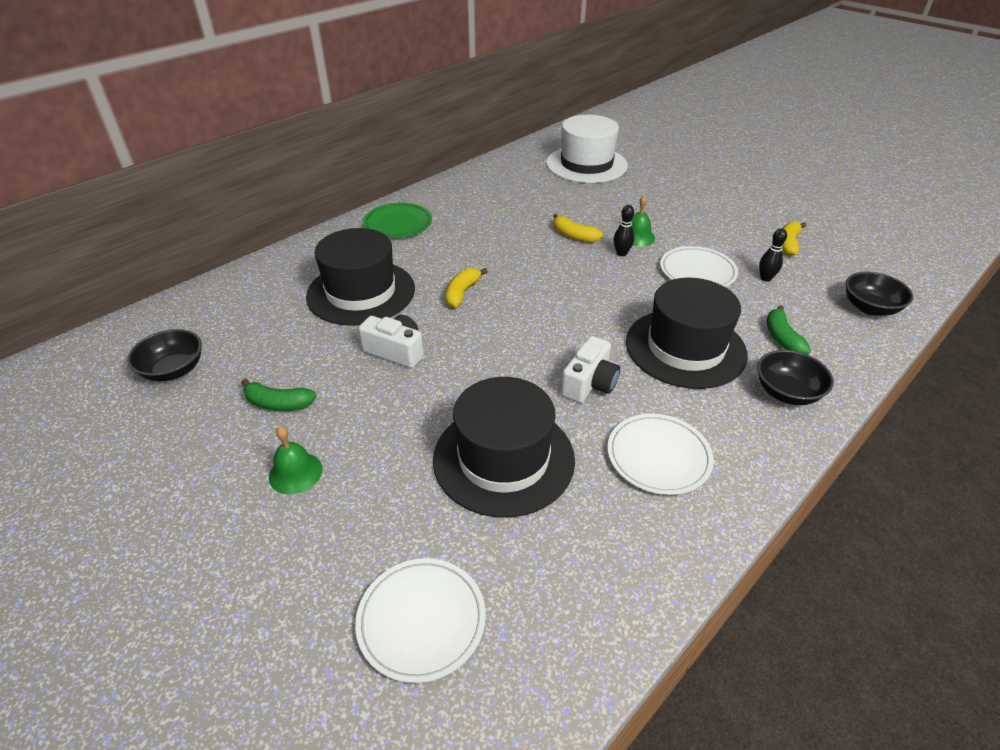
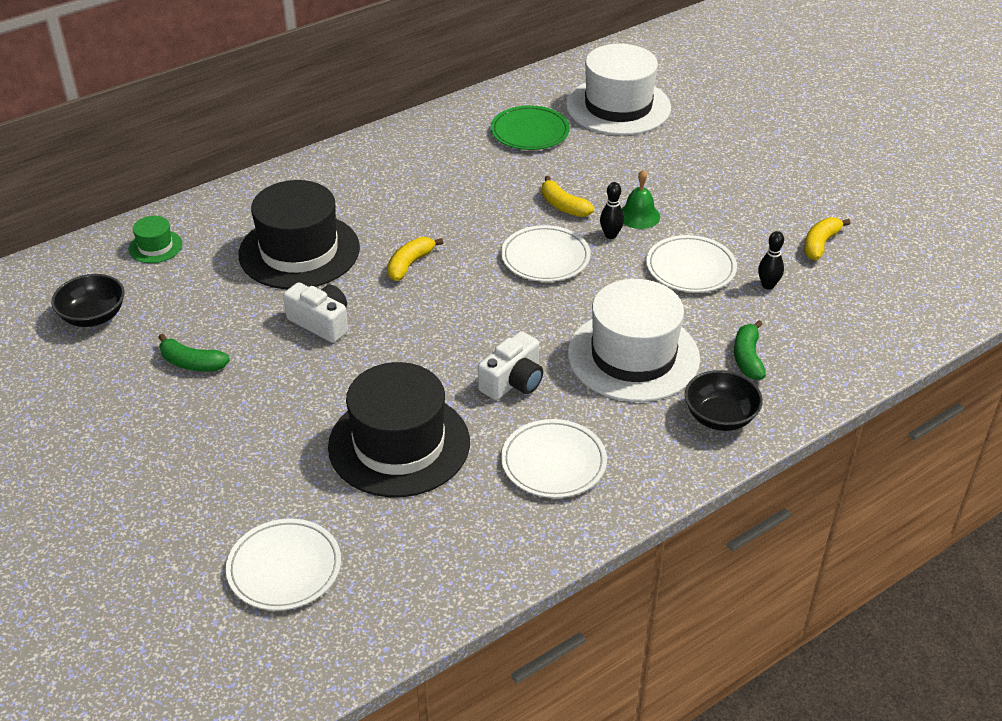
camera: 10 degrees right, 0 degrees up
(227, 302) = (155, 247): none -> green hat
(295, 473) = (197, 431): green bell -> none
(398, 224) = (360, 168): green plate -> green plate (530, 132)
(575, 275) = (545, 257): none -> white plate
(685, 348) = (633, 356): black hat -> white hat
(870, 308) = (871, 335): black bowl -> none

